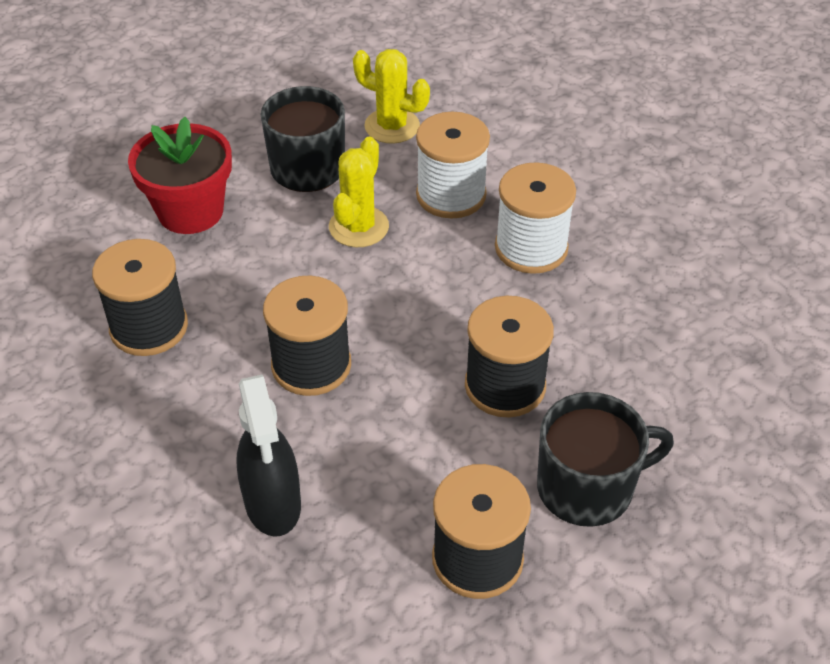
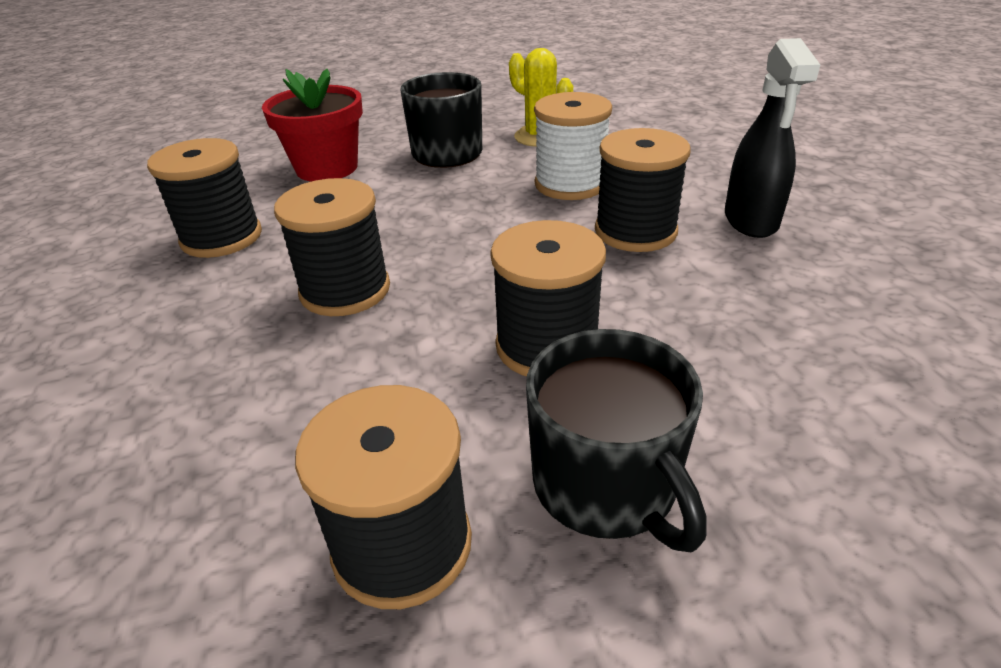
camera: 20 degrees right, 10 degrees down
(273, 504) = (202, 412): black spray bottle -> black spray bottle (751, 220)
(358, 227) = (467, 195): yellow cactus -> none
(531, 248) = (635, 231): white spool -> black spool
(587, 487) = (606, 485): black mug -> black mug turned 60 degrees clockwise

